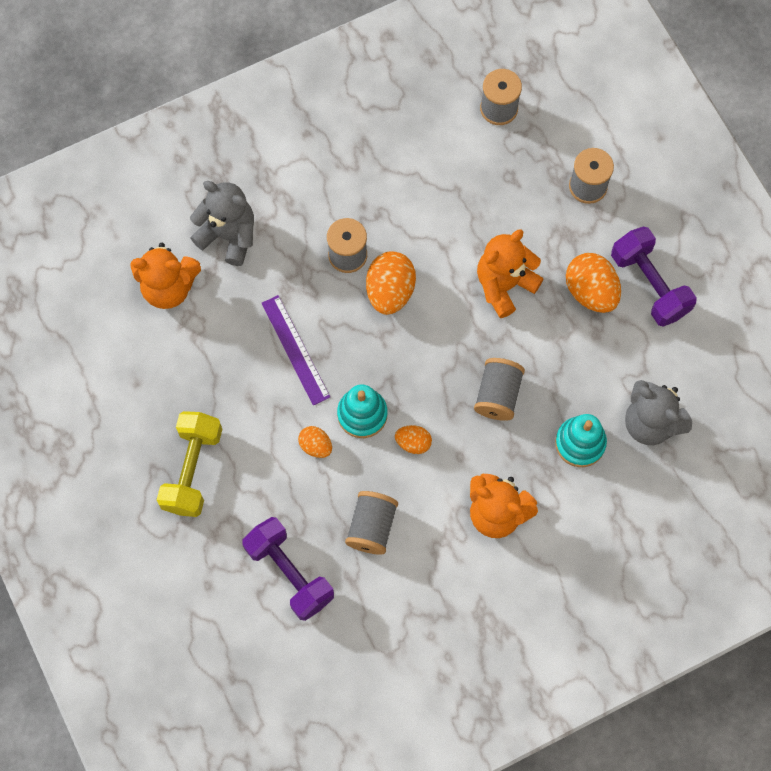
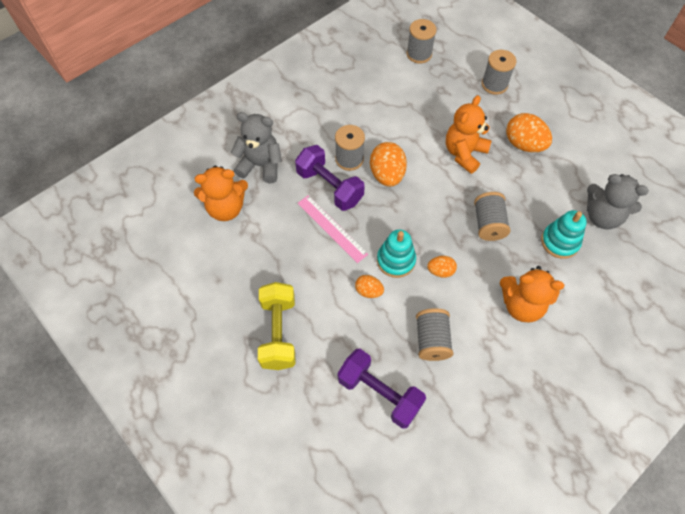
camera: 15 degrees left, 10 degrees down
(295, 350) = (332, 228): purple ruler -> pink ruler
(649, 284) = (560, 132): purple dumbbell -> purple dumbbell (329, 187)

